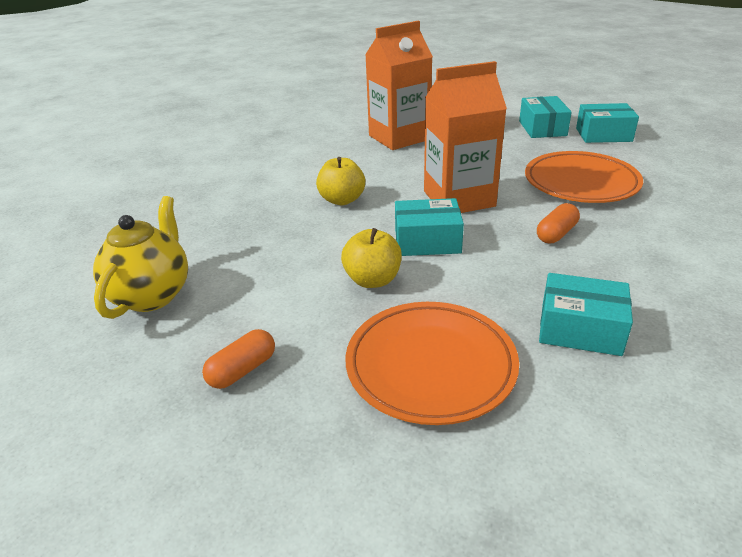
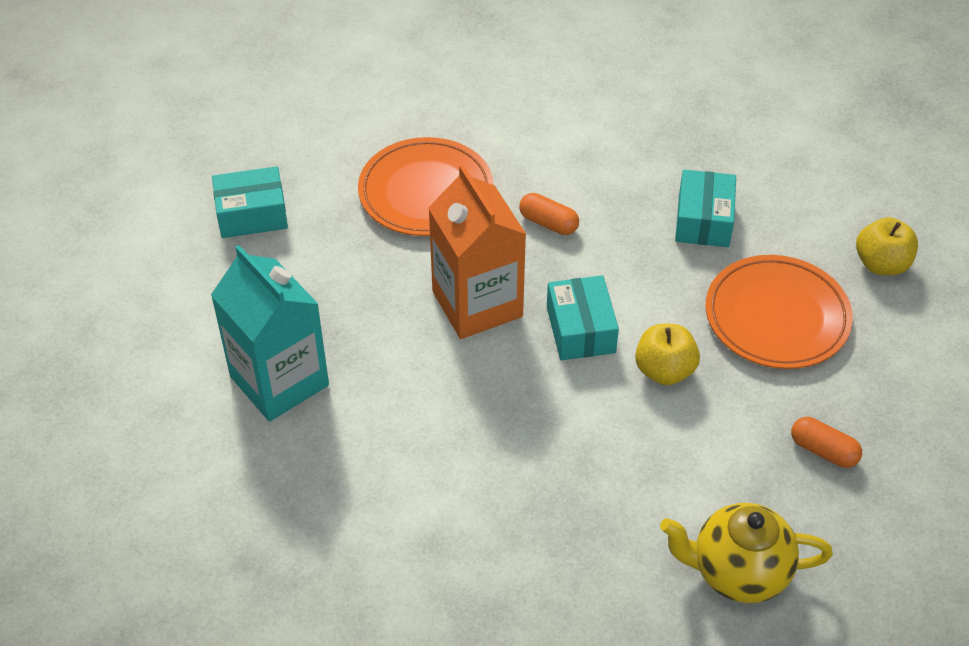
camera: 100 degrees left, 15 degrees up
(342, 200) = (492, 425): yellow apple -> yellow apple (881, 264)
(399, 138) = (279, 381): orange carton -> turquoise carton
(603, 135) = (279, 156): turquoise box -> none

